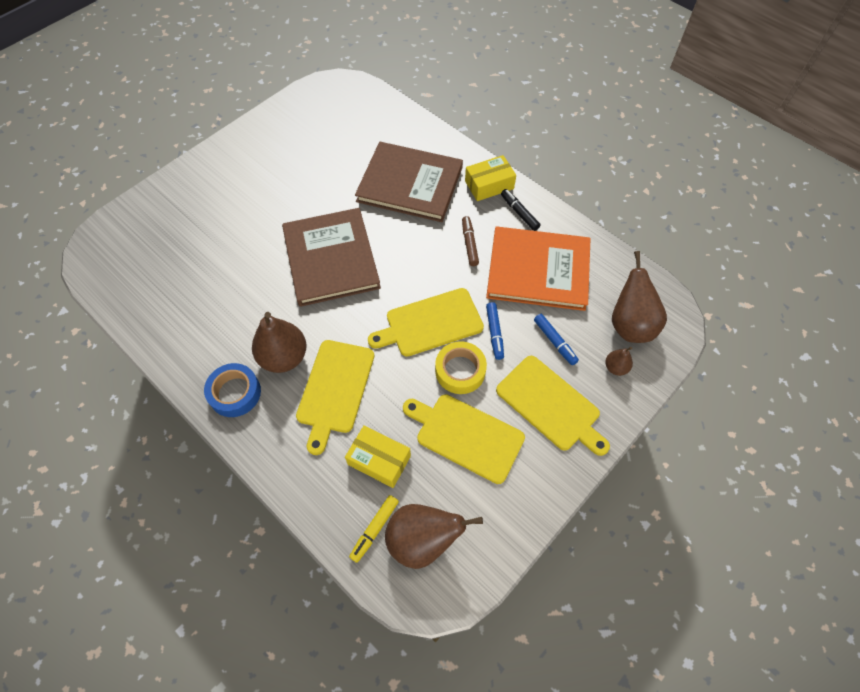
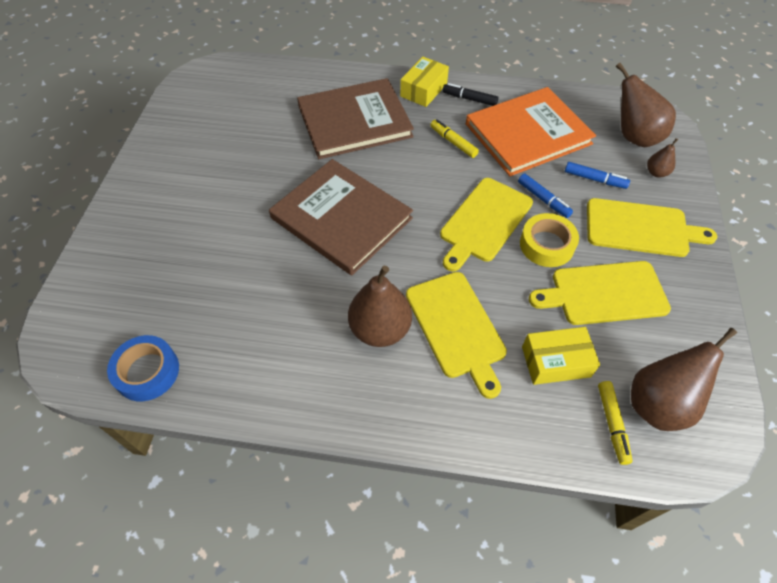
camera: 35 degrees left, 5 degrees down
(235, 393) = (363, 393): blue tape -> blue tape (147, 372)
(469, 244) = (453, 142): brown marker -> yellow marker

